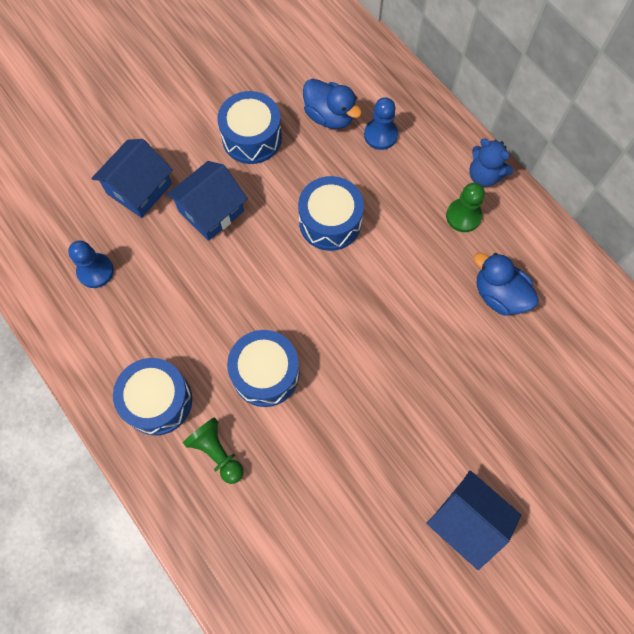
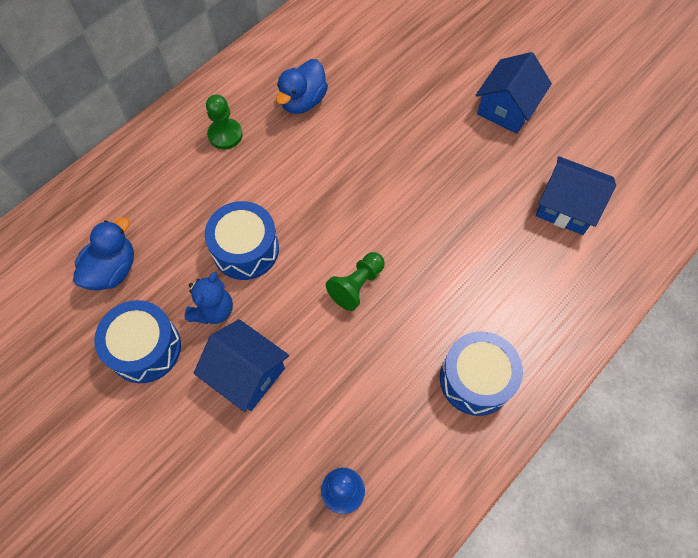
camera: 100 degrees left, 5 degrees down
(139, 189) = (226, 466): blue house -> blue house (566, 207)
(217, 452) = (510, 310): green pawn -> green pawn (356, 285)
(265, 373) = (421, 281): blue drum -> none
(380, 135) = (135, 216): blue pawn -> none
(484, 175) = (178, 122): blue teddy bear -> blue teddy bear (213, 310)

